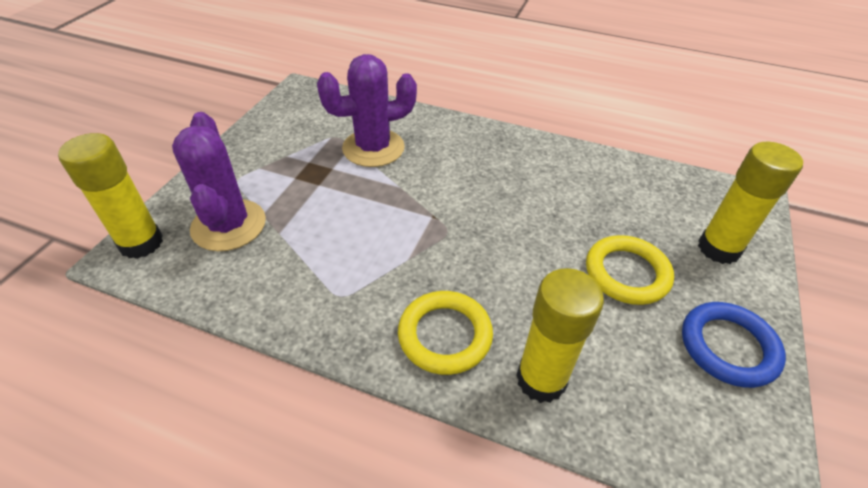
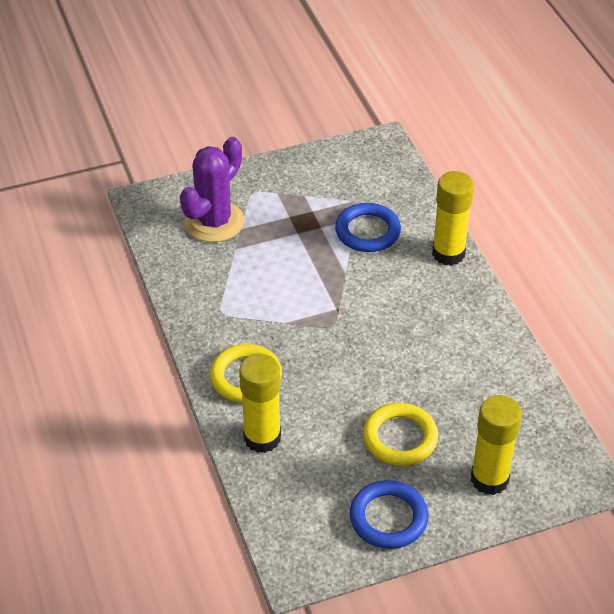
camera: 50 degrees right, 0 degrees up
(141, 243) = (159, 198): yellow glue stick -> yellow glue stick (448, 253)
(373, 148) = (367, 231): purple cactus -> blue ring

